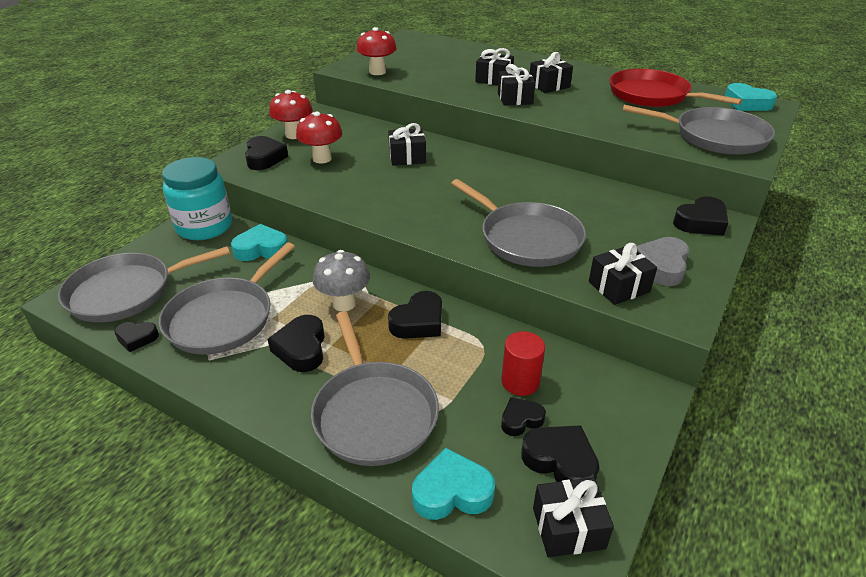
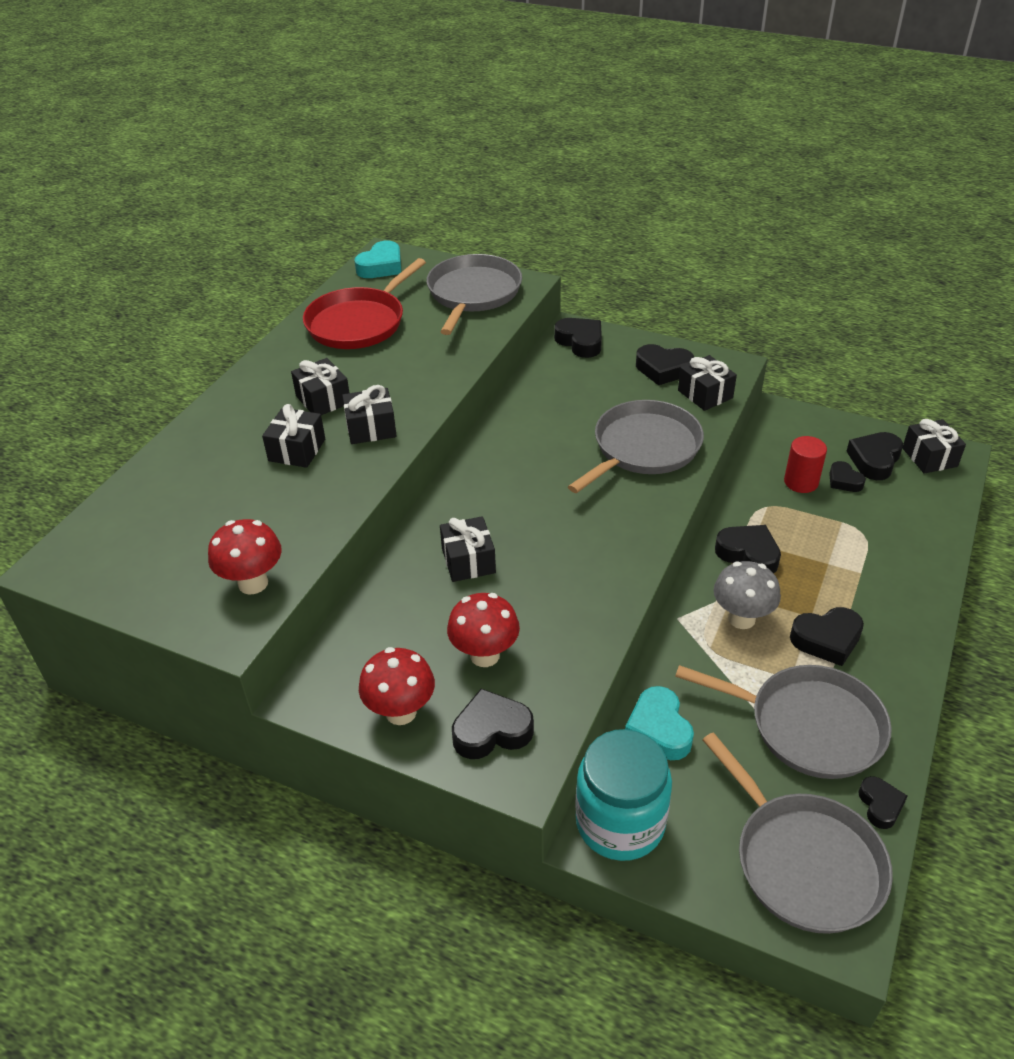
camera: 95 degrees left, 5 degrees up
(373, 413) = (883, 570): grey pan -> none
(452, 492) = (934, 514): turquoise heart -> none
(661, 266) = (663, 369): grey heart -> black heart

